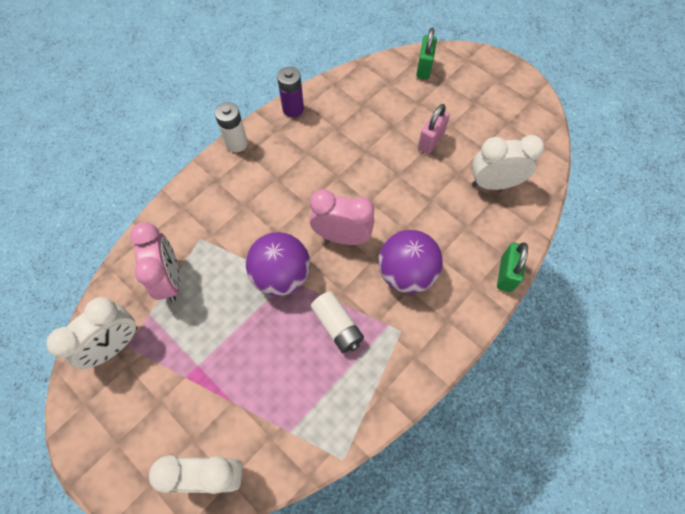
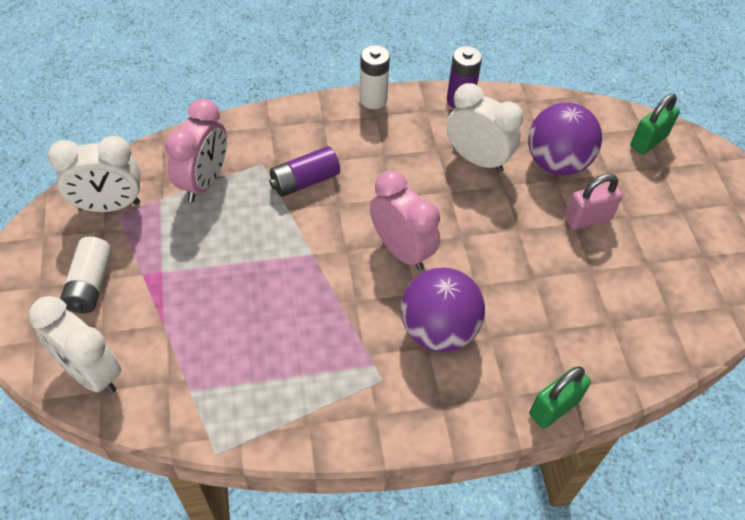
camera: 35 degrees right, 10 degrees down
(240, 231) = (304, 181): none -> purple battery
(281, 276) = (308, 246): purple ball -> purple ball (556, 163)
(337, 326) = (321, 329): white battery -> white battery (90, 284)
(494, 184) = (625, 307): white clock -> white clock (477, 159)

